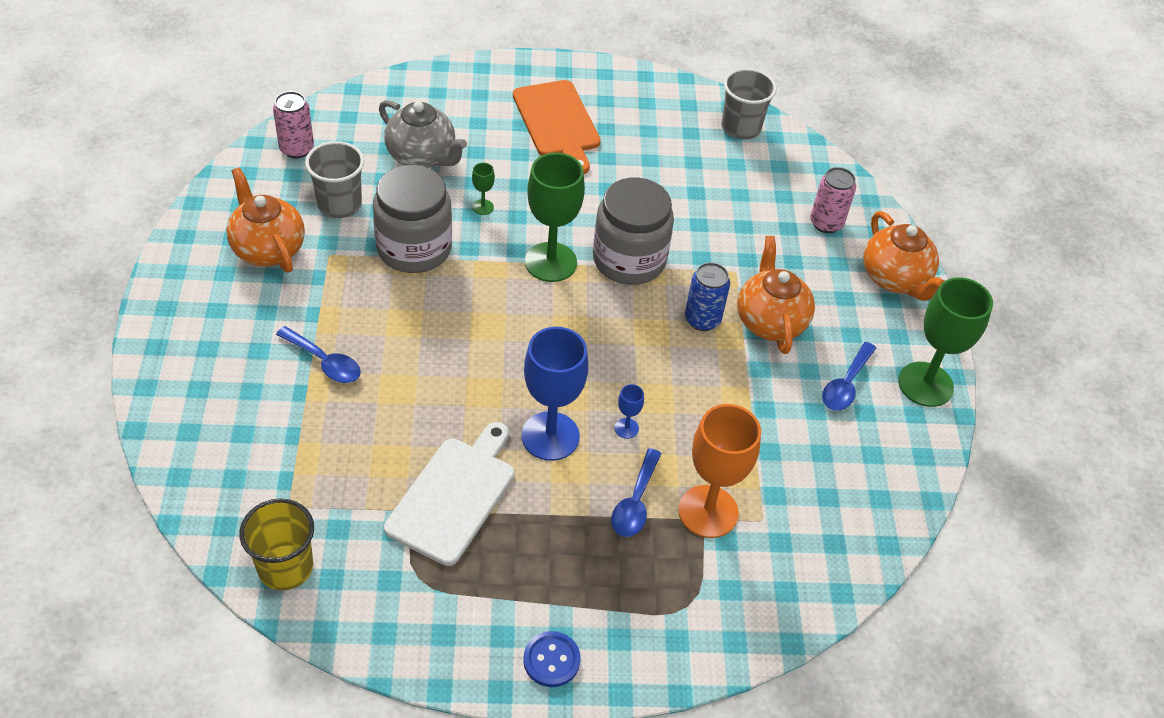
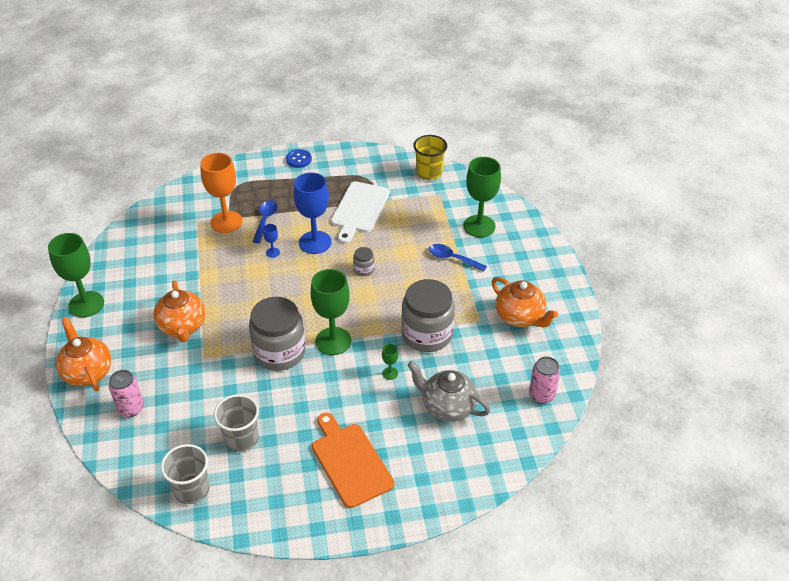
camera: 175 degrees right, 5 degrees down
(248, 418) = (479, 226): none -> green goblet
(339, 204) = (490, 356): grey cup -> grey cup (241, 439)
(478, 368) = (364, 269): none -> grey jar
(702, 319) = (228, 320): blue can -> none
(846, 385) = (138, 296): blue spoon -> none

